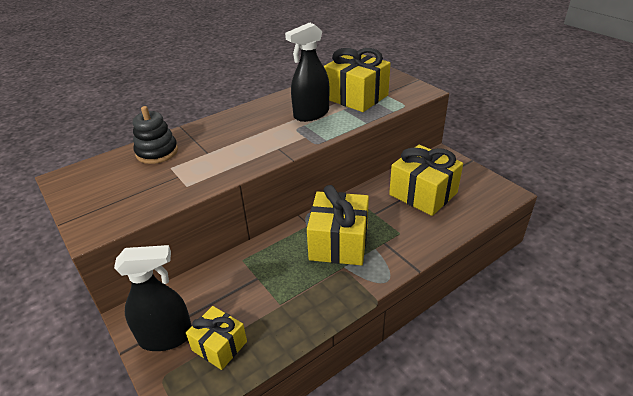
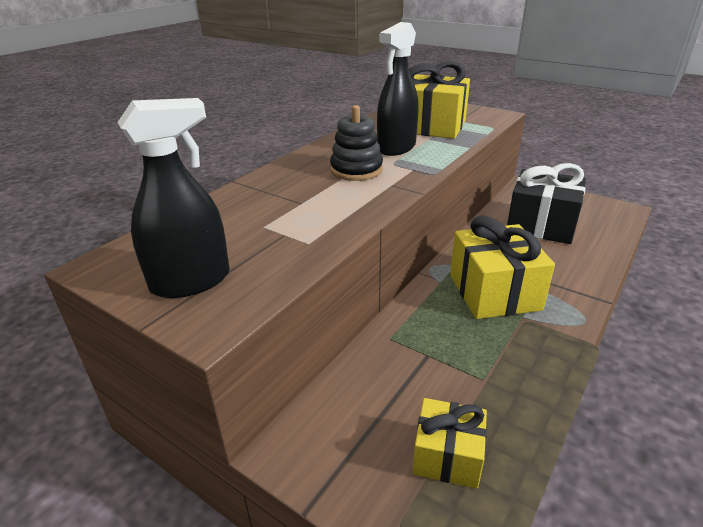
camera: 20 degrees left, 5 degrees down
(157, 152) = (227, 213): black stacking toy -> black stacking toy (356, 170)
(166, 337) = (360, 467): black spray bottle -> black spray bottle (191, 281)
(423, 194) = (541, 225): yellow gift -> black gift

